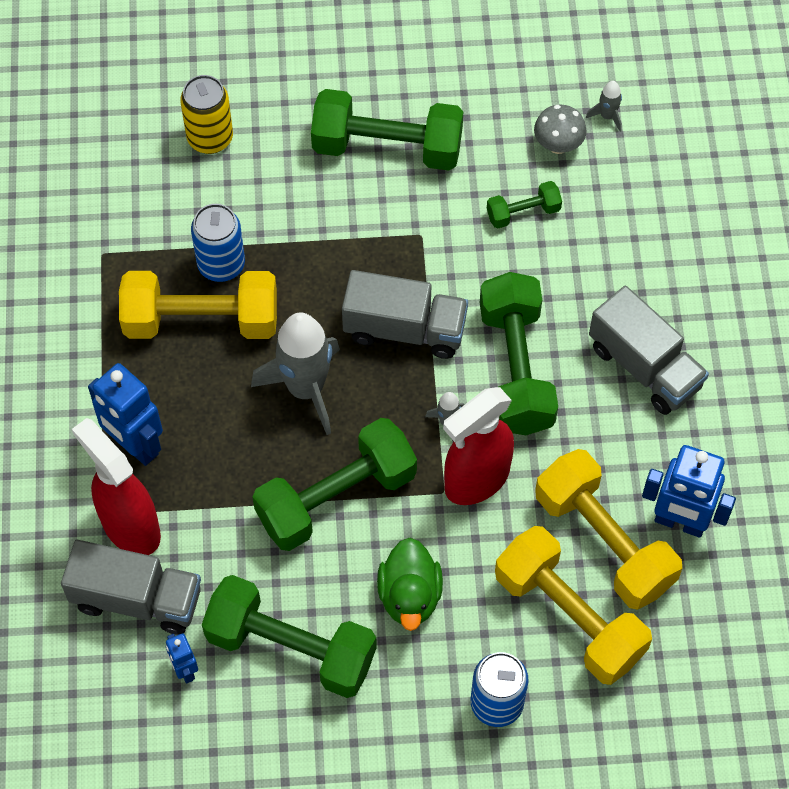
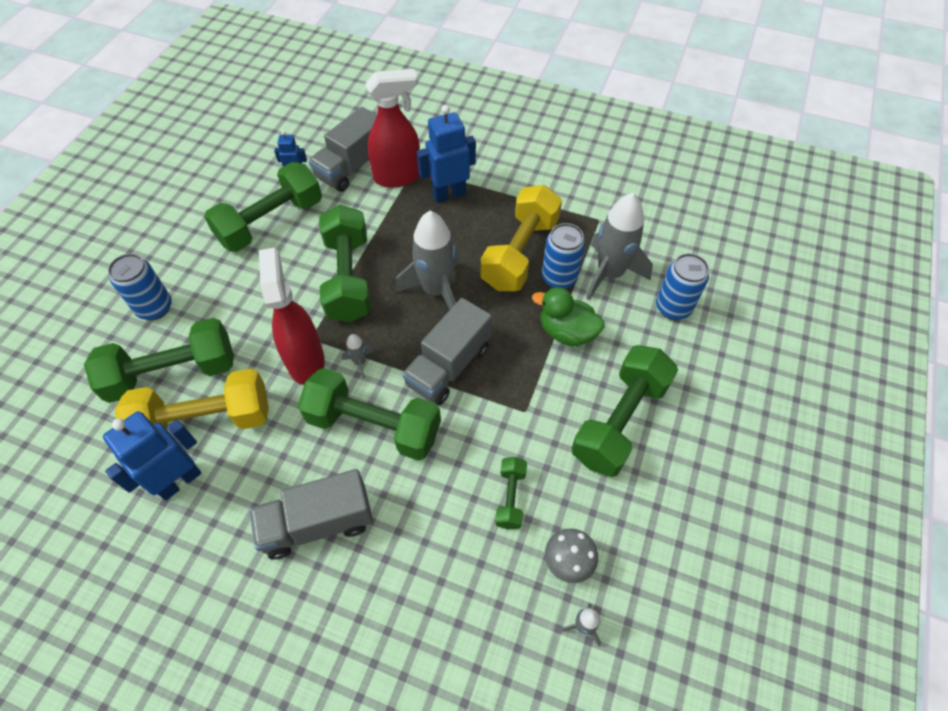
camera: 115 degrees right, 5 degrees down
(188, 214) = (610, 274): none -> grey rocket
(210, 138) = (673, 307): yellow can -> blue can
(410, 596) = (256, 291): green duck -> green duck (566, 332)
(569, 616) = (173, 373): yellow dumbbell -> green dumbbell

